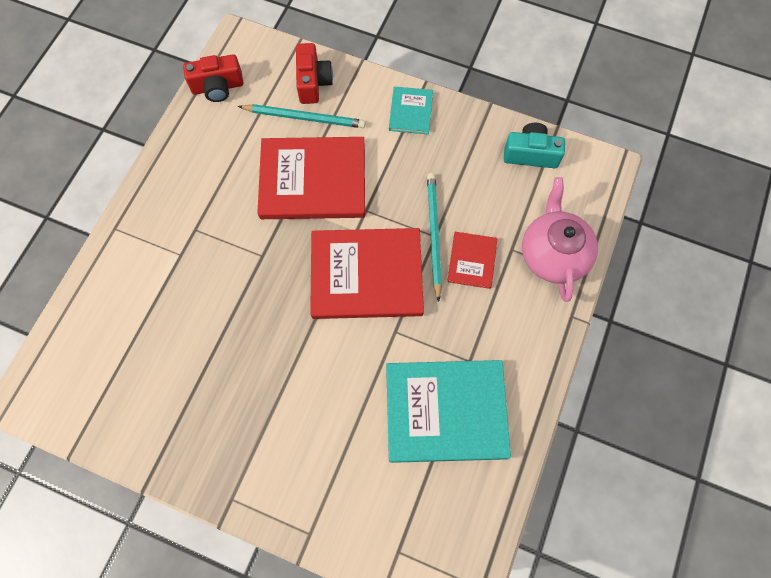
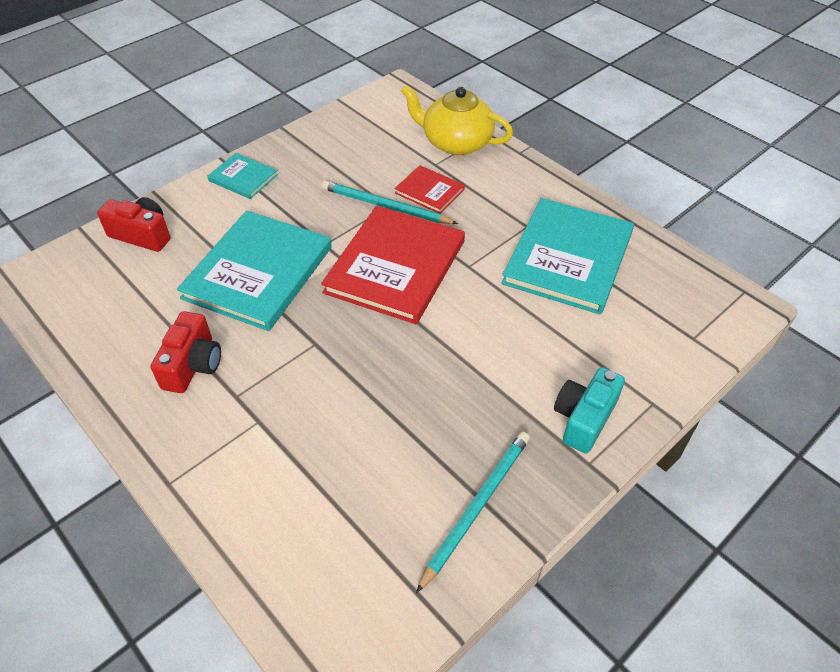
camera: 65 degrees left, 20 degrees down
(217, 87) = (68, 316): red camera -> red camera (193, 365)
(304, 118) = (178, 255): turquoise pencil -> turquoise pencil (477, 507)
(313, 180) = (258, 272): red book -> turquoise book
(530, 154) = (351, 122): turquoise camera -> turquoise camera (584, 418)
(553, 254) = (456, 142): pink teapot -> yellow teapot

